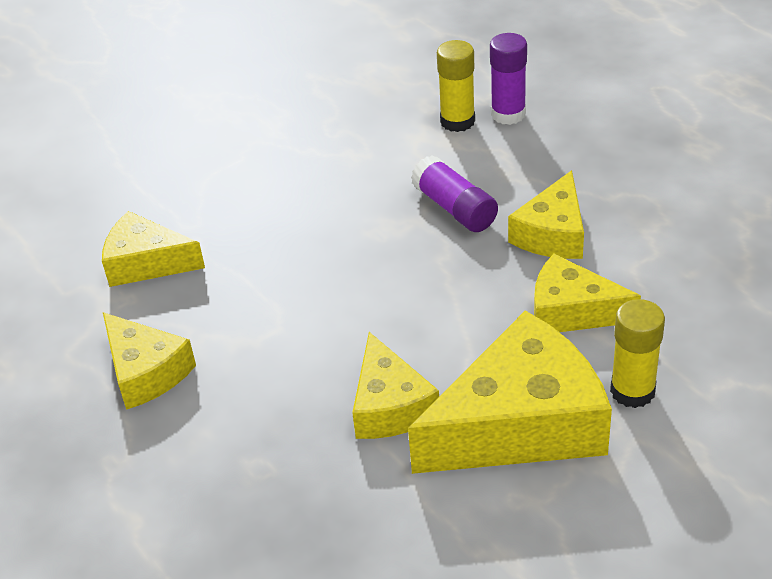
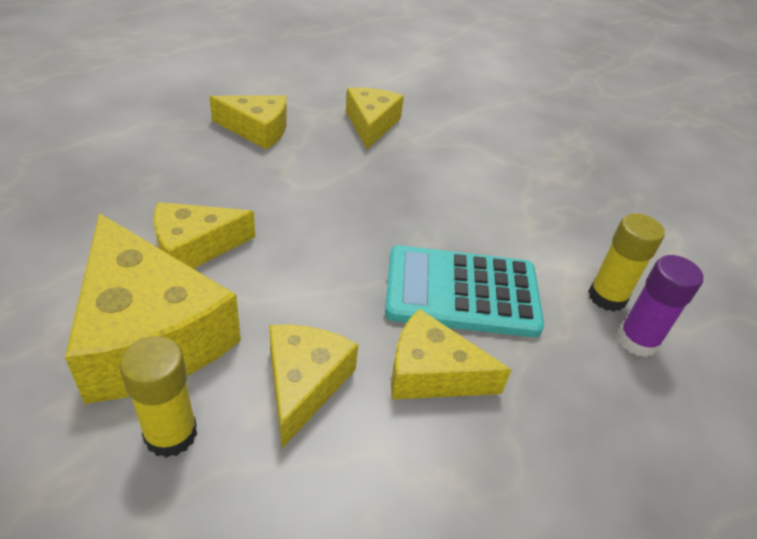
camera: 75 degrees right, 0 degrees up
(146, 372) = (257, 130): yellow cheese -> yellow cheese turned 120 degrees counterclockwise
(455, 208) = (462, 292): purple glue stick -> turquoise calculator

